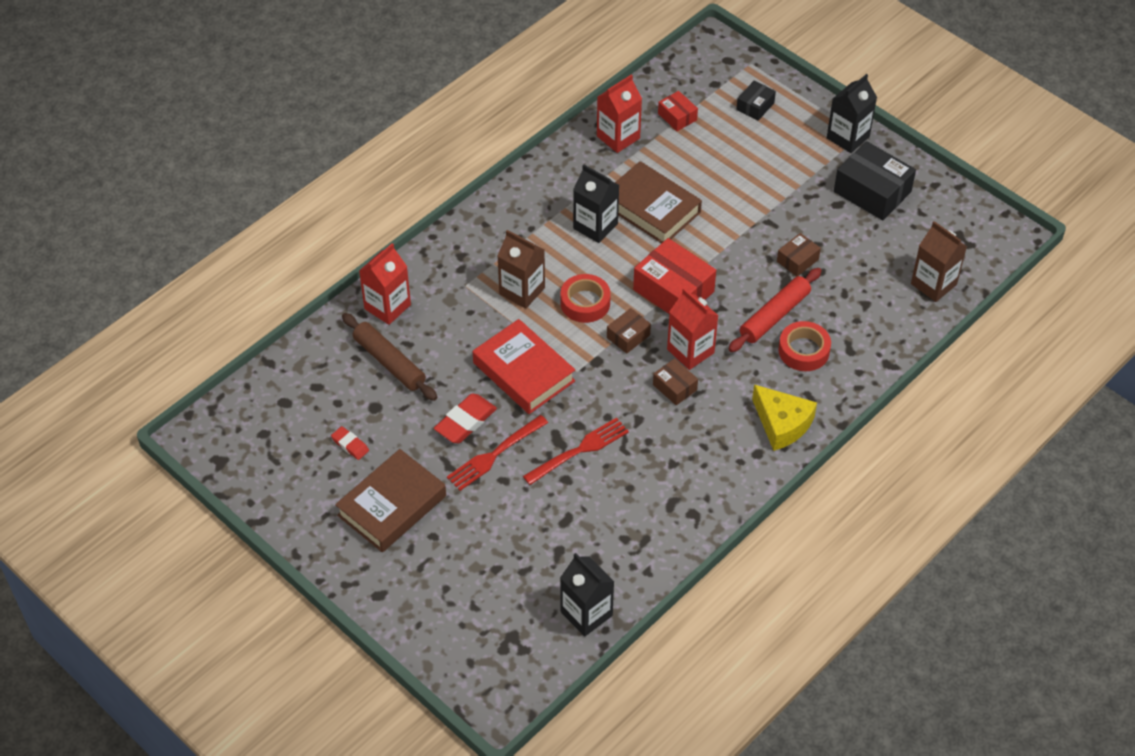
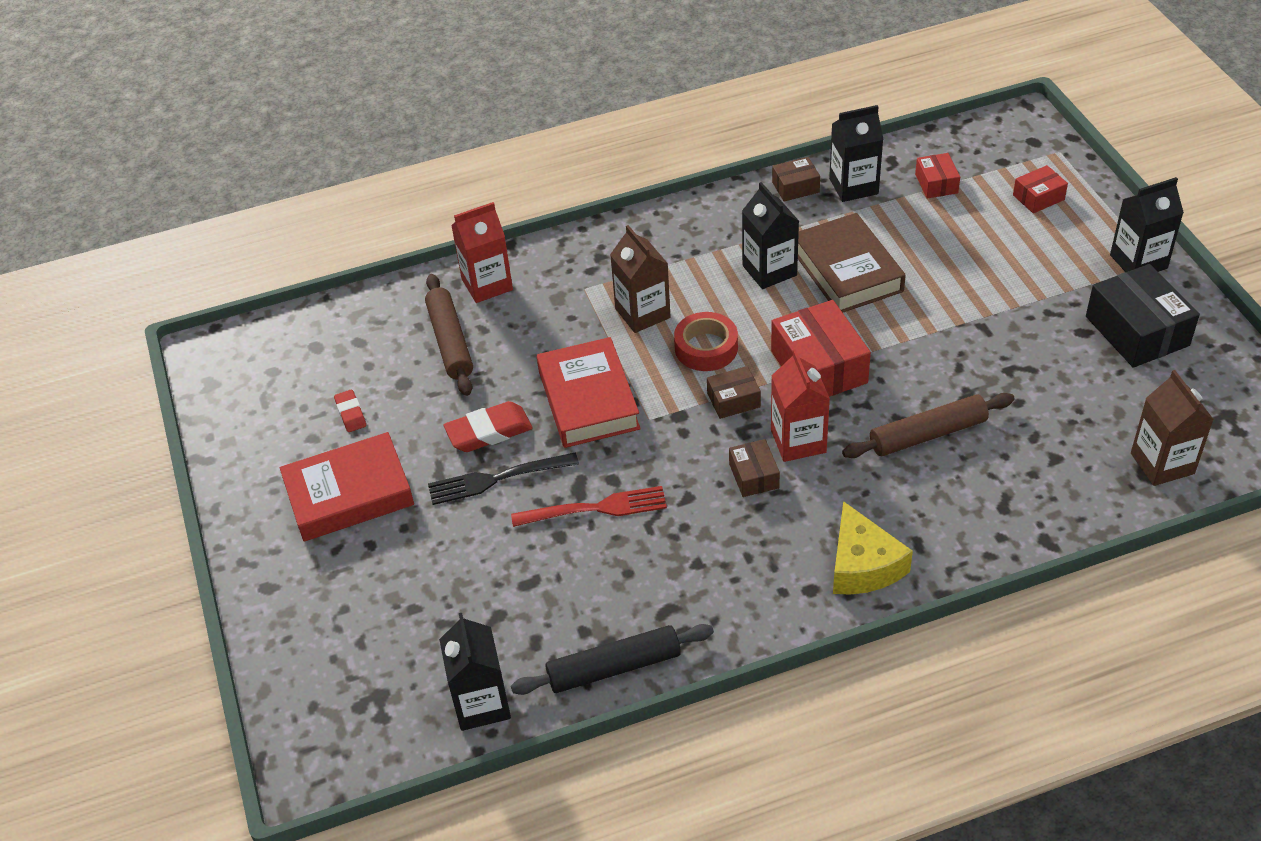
camera: 30 degrees right, 5 degrees down
(392, 506) = (349, 494): brown book -> red book
(495, 454) = (497, 479): red fork -> black fork
(618, 137) = (853, 186): red carton -> black carton
(660, 555) = (614, 667): none -> black rolling pin
(755, 106) = (1038, 197): black box -> red box
(774, 316) = (928, 434): red rolling pin -> brown rolling pin
(797, 260) = (994, 380): brown box -> brown box (795, 187)
(803, 351) = (942, 487): red tape -> none

